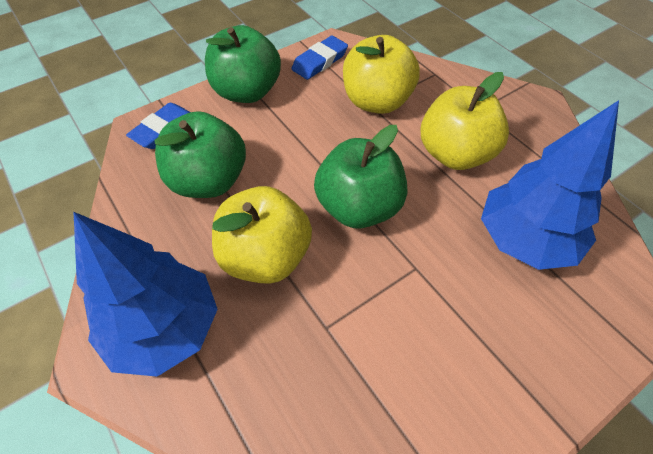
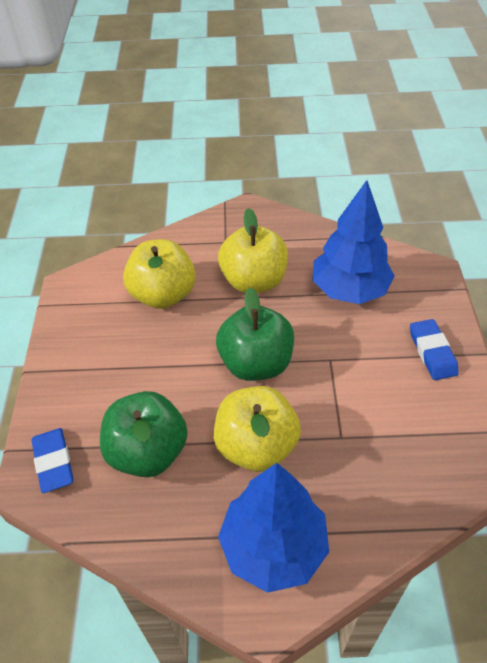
camera: 55 degrees left, 5 degrees down
(247, 92) = (67, 375): green apple -> none
(320, 61) = (81, 305): blue eraser -> blue eraser (432, 352)

